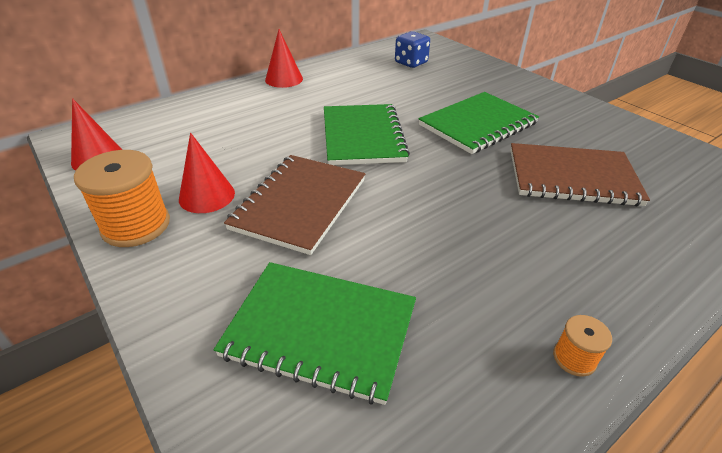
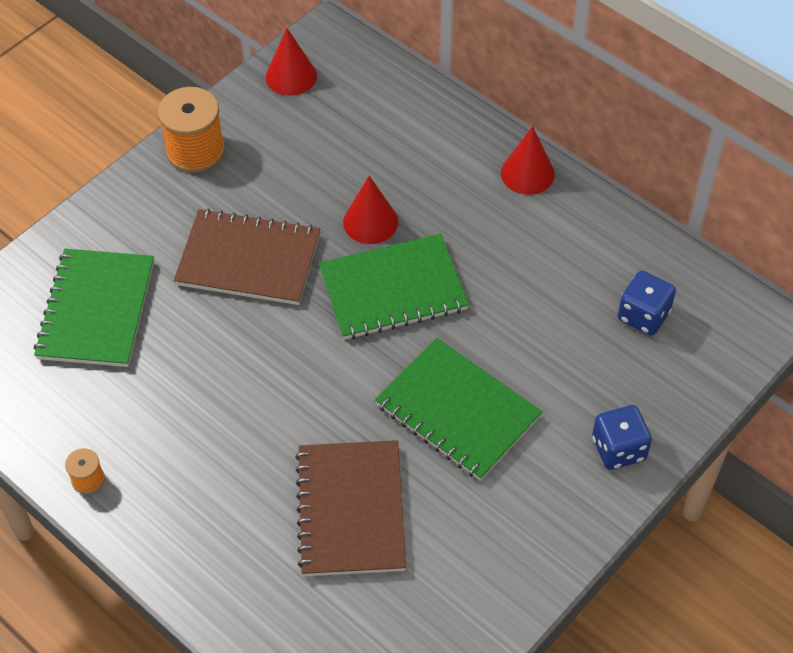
camera: 80 degrees right, 15 degrees up
(207, 196) = (247, 184): red cone -> red cone (370, 222)
(506, 80) = (618, 449): none -> blue dice

